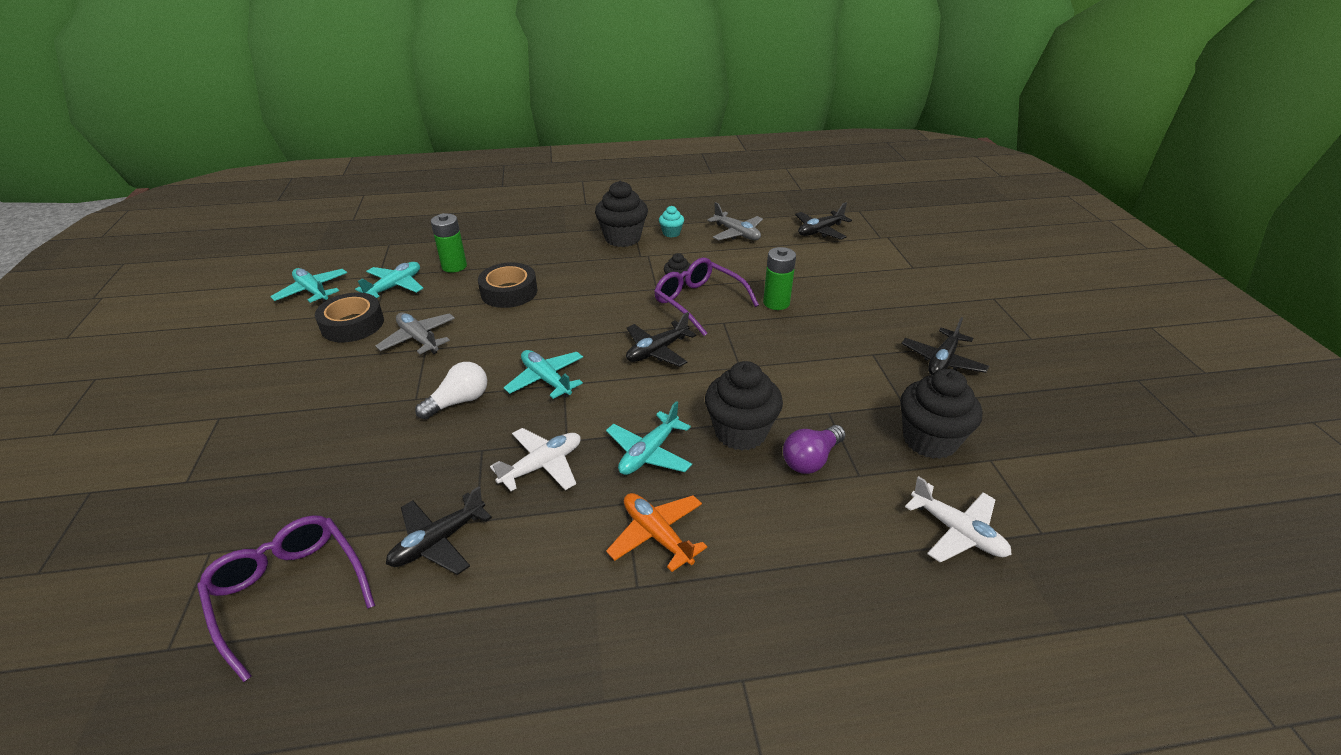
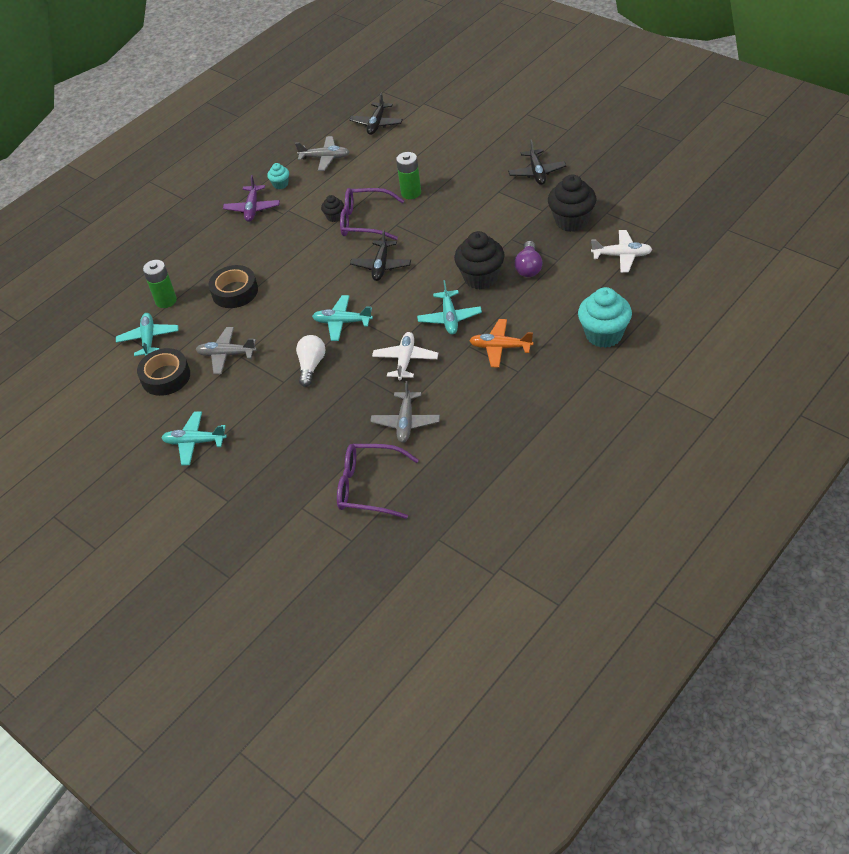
camera: 35 degrees left, 10 degrees up
(313, 291) = (94, 380): turquoise plane -> turquoise plane (195, 442)
(438, 541) = (406, 422): black plane -> grey plane
(622, 238) = (252, 208): black cupcake -> purple plane
(810, 631) = (604, 335): none -> turquoise cupcake

